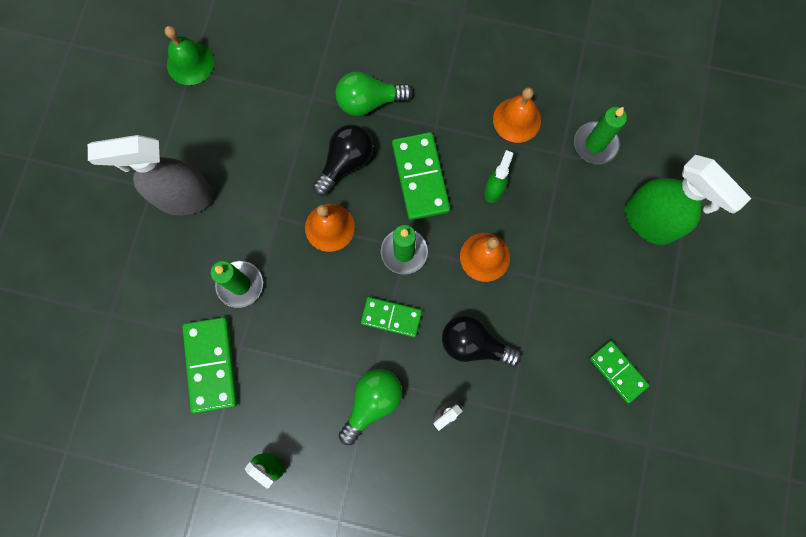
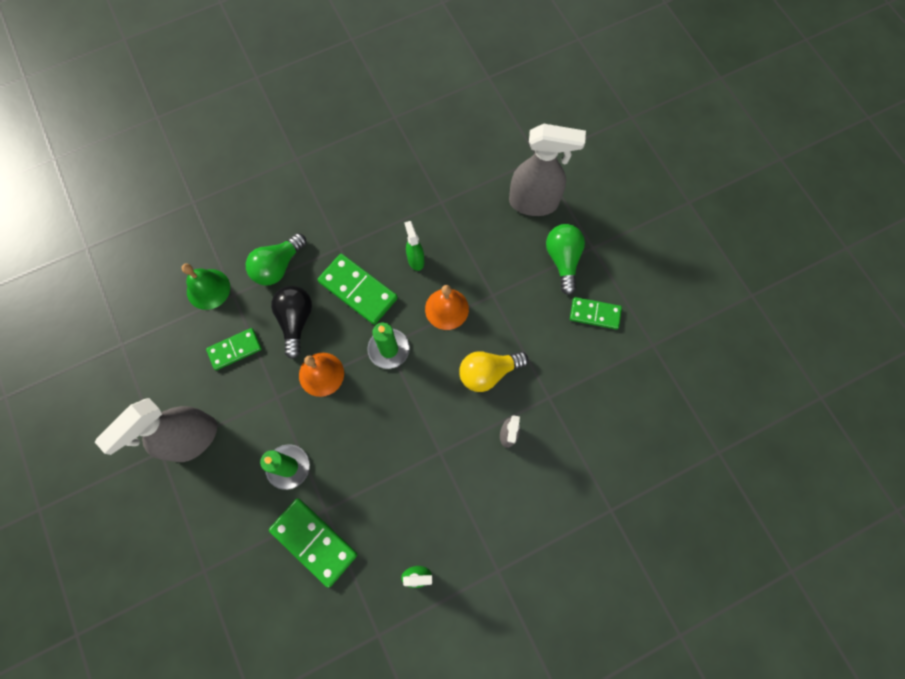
camera: 40 degrees left, 5 degrees down
(190, 63) = (117, 339): green bell -> green bell (208, 289)
(372, 402) = (452, 469): green light bulb -> green light bulb (563, 260)
(391, 317) = (417, 400): green domino -> green domino (235, 349)
(474, 344) = (488, 372): black light bulb -> yellow light bulb
(517, 120) = (392, 202): orange bell -> none
(595, 144) = (458, 179): green candle -> none
(649, 222) = (534, 203): green spray bottle -> grey spray bottle

